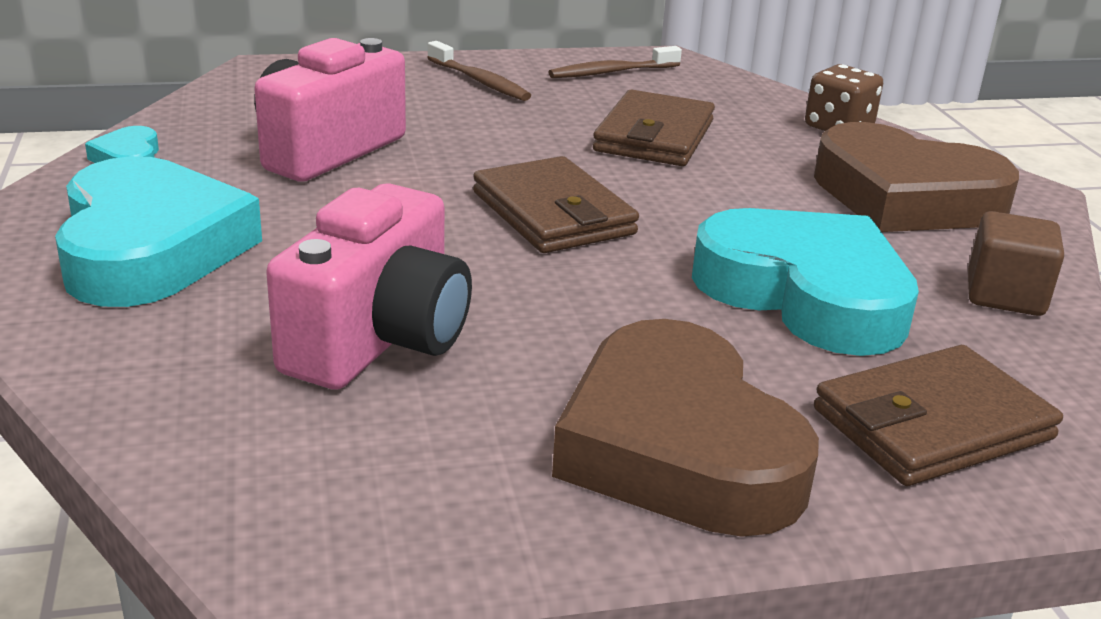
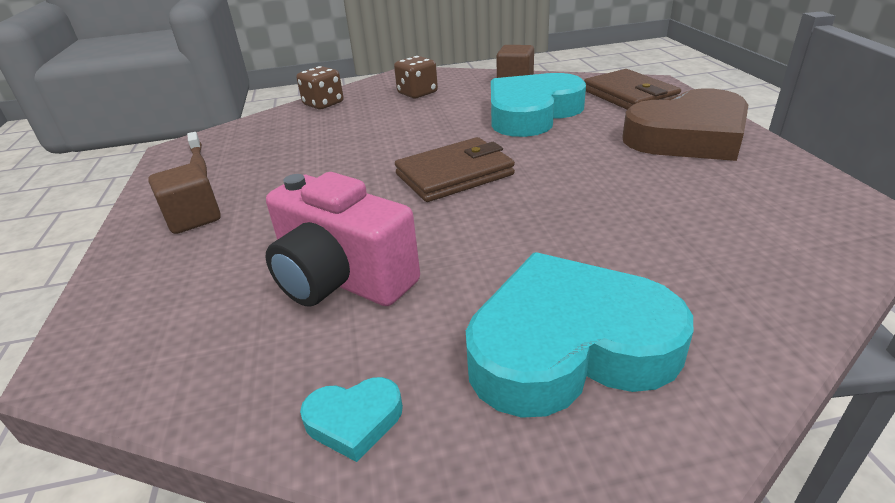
camera: 85 degrees left, 5 degrees up
(379, 340) = (648, 216): pink camera -> none
(480, 81) = (193, 218): brown toothbrush -> brown cube
(654, 136) = (329, 149): brown wallet -> none
(905, 197) = (417, 93): brown heart -> brown dice

